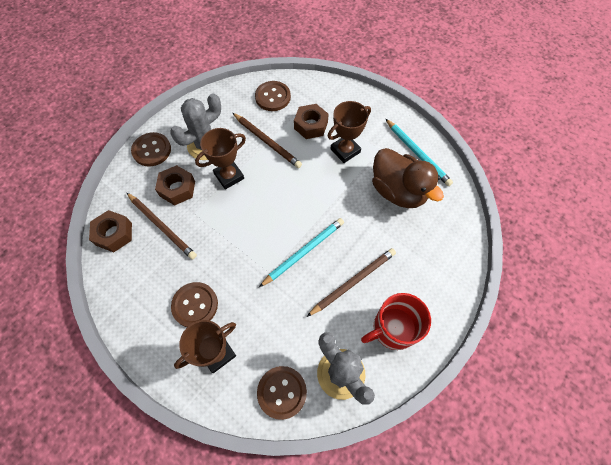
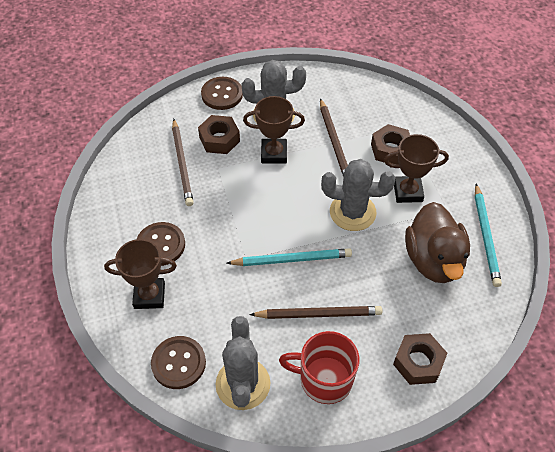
camera: 35 degrees right, 10 degrees down
(114, 234) = (139, 147): brown nut -> brown nut (418, 362)
(273, 97) = (372, 104): brown button -> none
(319, 188) = (352, 212): none -> grey cactus

